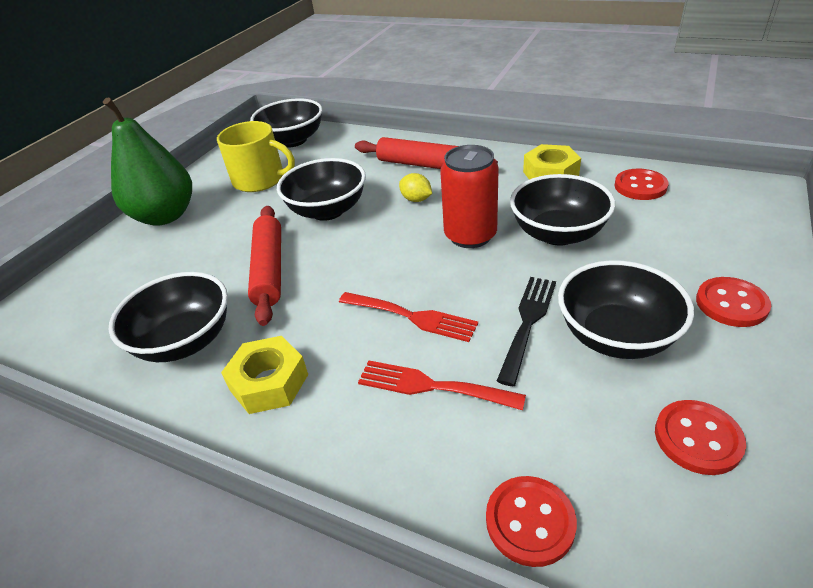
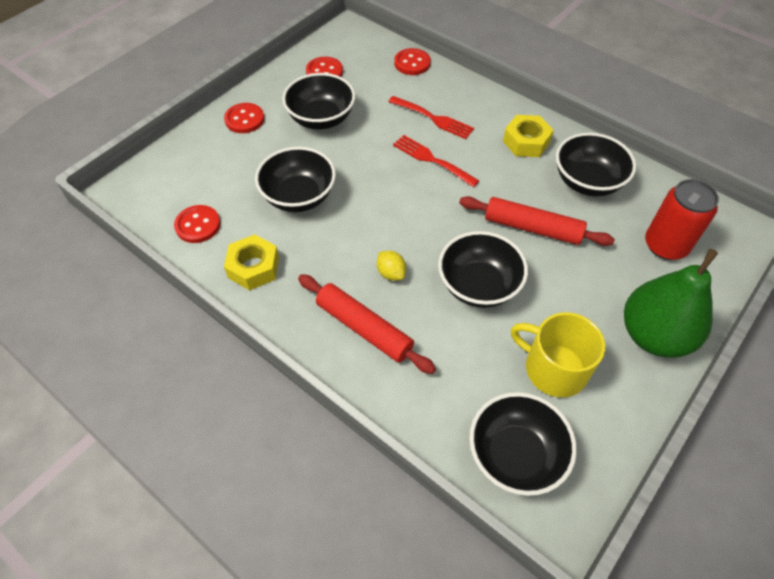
camera: 170 degrees left, 15 degrees up
(269, 269) = (532, 228): red rolling pin -> red rolling pin turned 75 degrees counterclockwise
(470, 235) = (364, 215): red can -> red can (665, 245)
(528, 323) = (363, 138): black fork -> none

